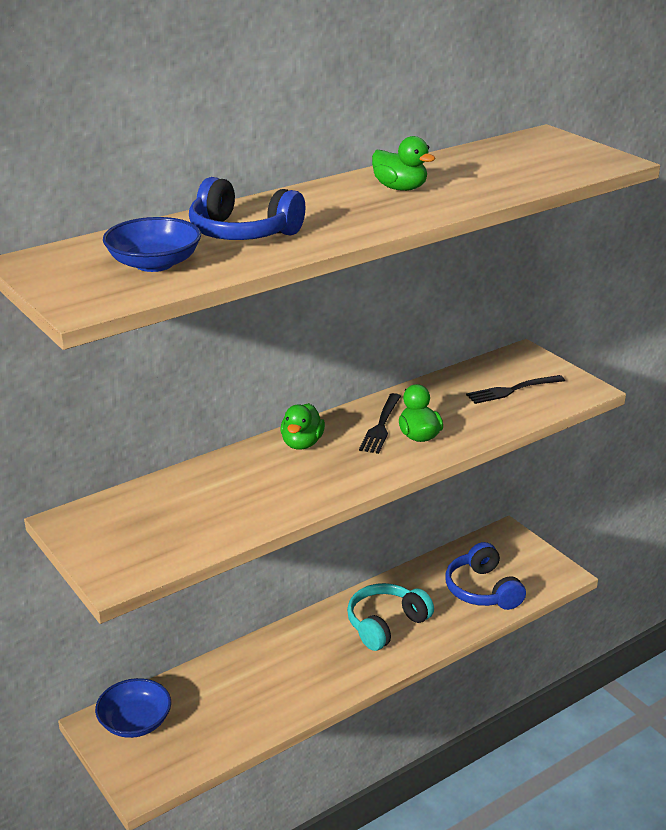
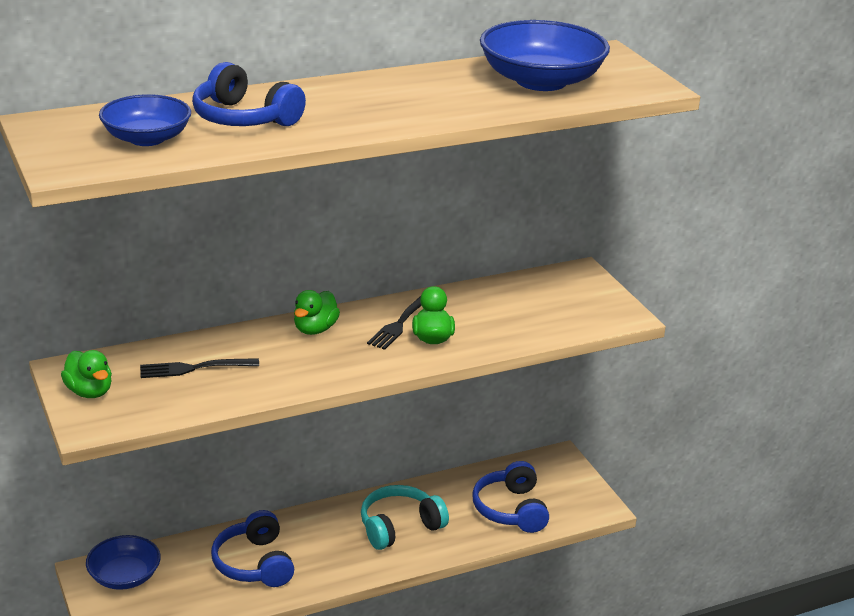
camera: 10 degrees right, 0 degrees up
(260, 685) = (254, 563): none -> blue headphones
(400, 188) = (421, 91): green duck -> green duck (89, 392)
(506, 167) = (541, 81): none -> blue bowl
(513, 390) = (550, 306): black fork -> black fork (195, 368)

